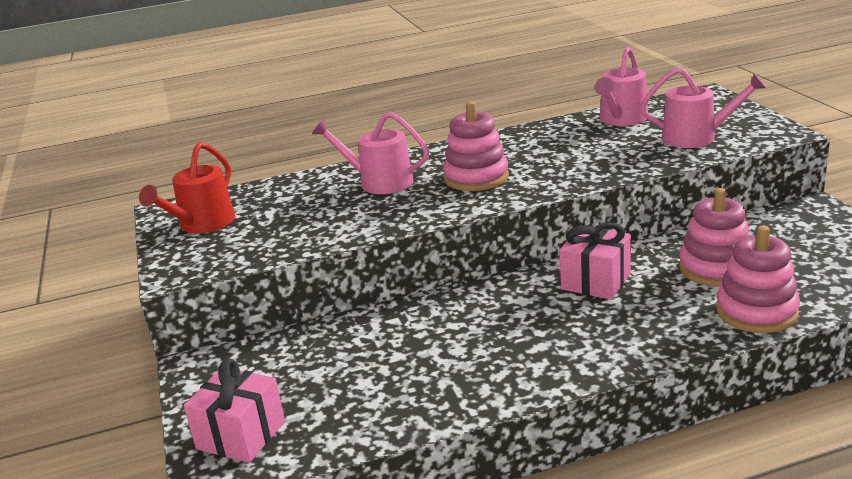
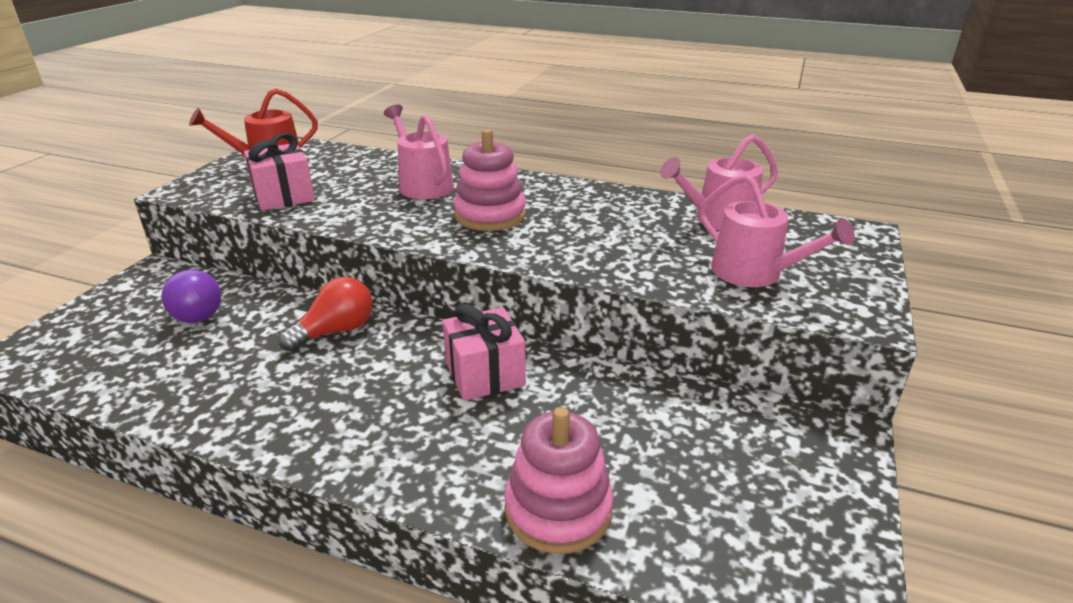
camera: 35 degrees right, 5 degrees up
(241, 435) = (70, 340): pink gift -> pink gift (283, 196)
(306, 363) = (195, 311): none -> purple light bulb
(448, 315) = (335, 331): none -> red light bulb
(716, 268) = (608, 433): pink stacking toy -> none

